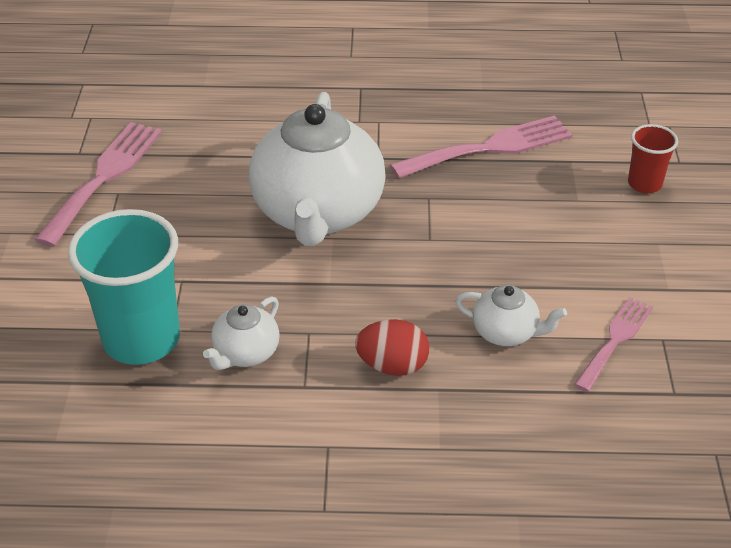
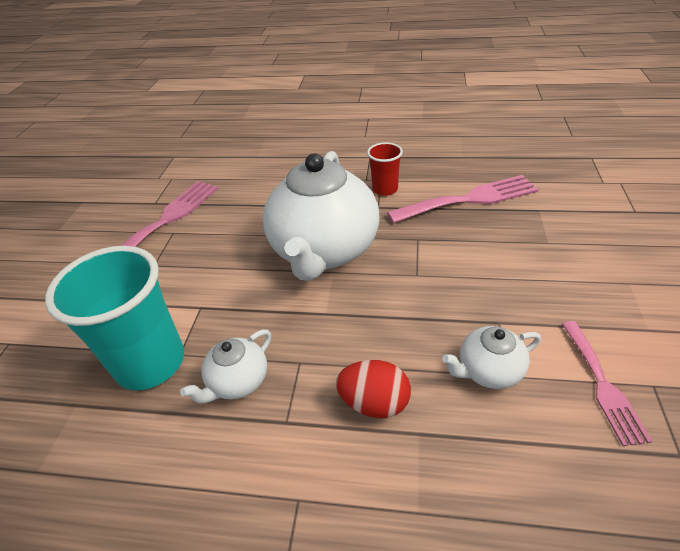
camera: 10 degrees right, 0 degrees up
(506, 332) = (488, 371): white teapot -> white teapot turned 135 degrees clockwise
(615, 340) = (602, 384): pink fork -> pink fork turned 135 degrees clockwise
(644, 184) = (607, 229): red cup -> red cup (385, 189)

